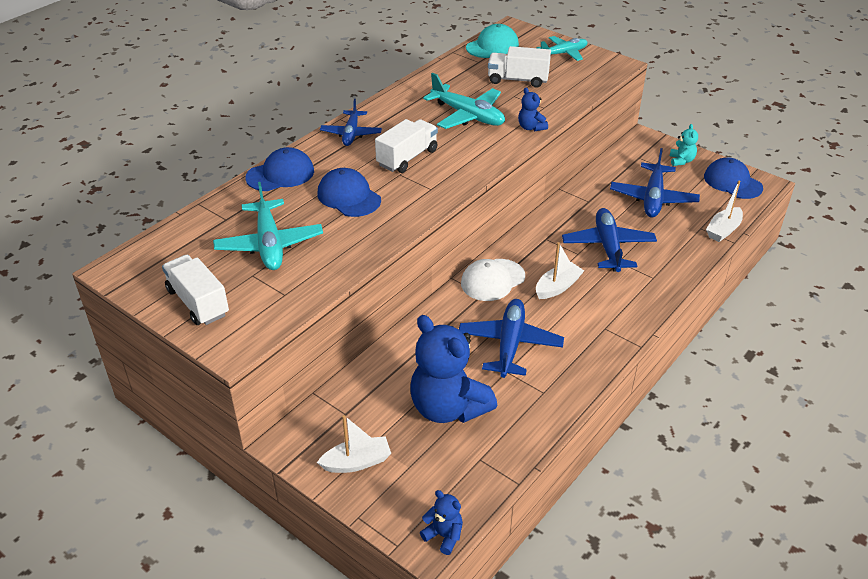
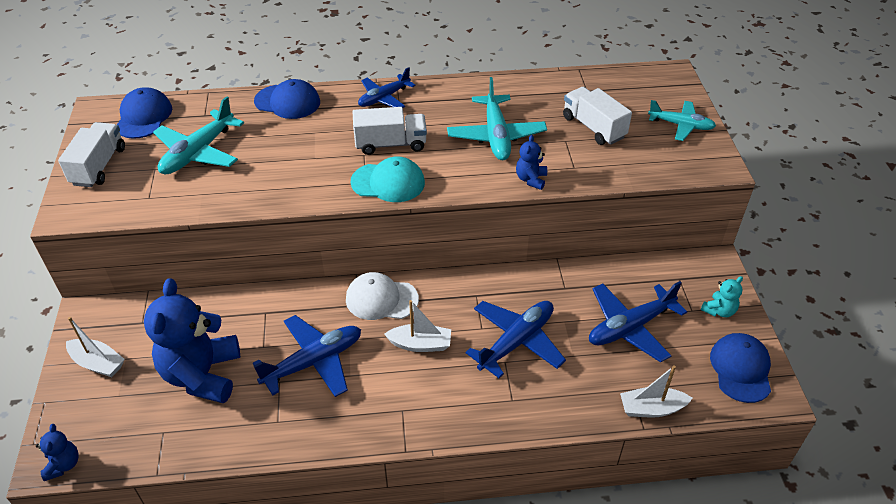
camera: 45 degrees right, 5 degrees up
(349, 197) = (301, 150): blue cap -> blue cap (143, 117)
(492, 46) = (623, 82): turquoise cap -> turquoise cap (388, 182)

